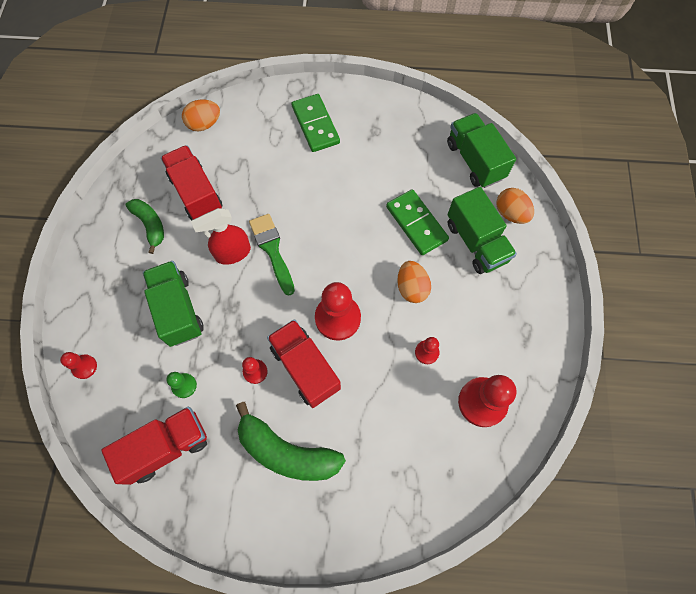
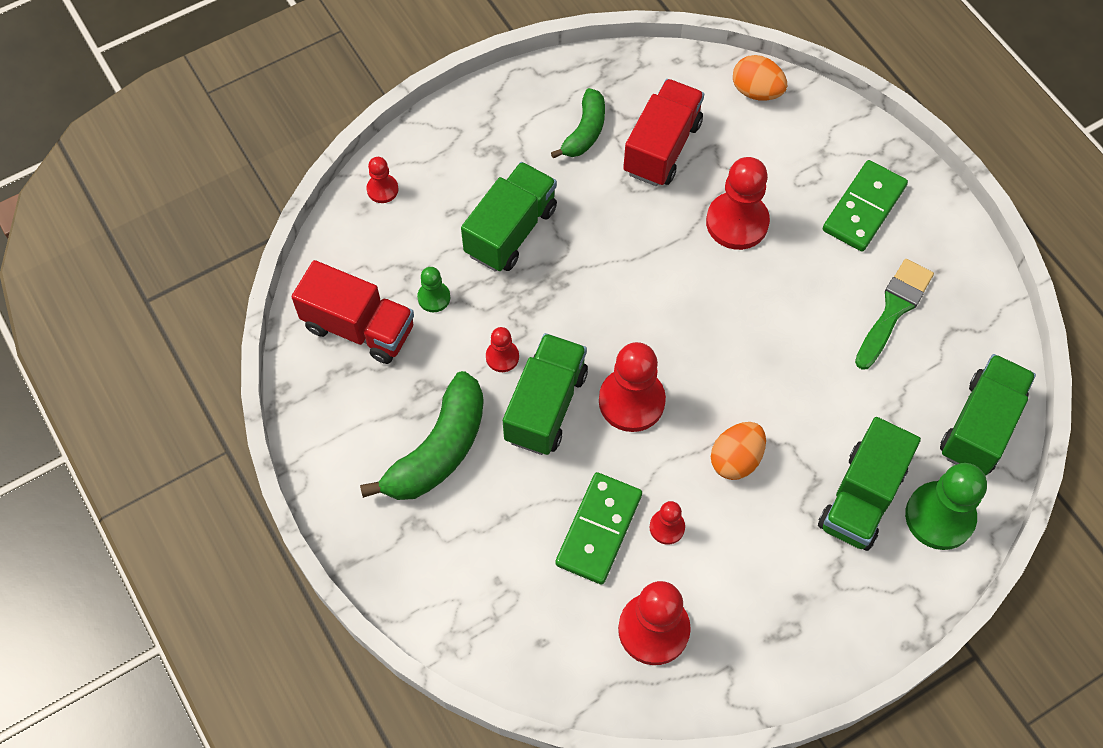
camera: 55 degrees right, 5 degrees down
(232, 253) = (620, 237): red spray bottle -> none
(272, 250) = (658, 275): green brush -> green brush (893, 310)
(273, 188) = (737, 222): none -> red pawn
(286, 452) = (439, 450): green banana -> green banana turned 135 degrees counterclockwise
(305, 368) = (545, 406): red truck -> green truck
(416, 223) = (827, 411): green domino -> green domino (598, 529)
(510, 213) = (939, 517): orange egg -> green pawn

